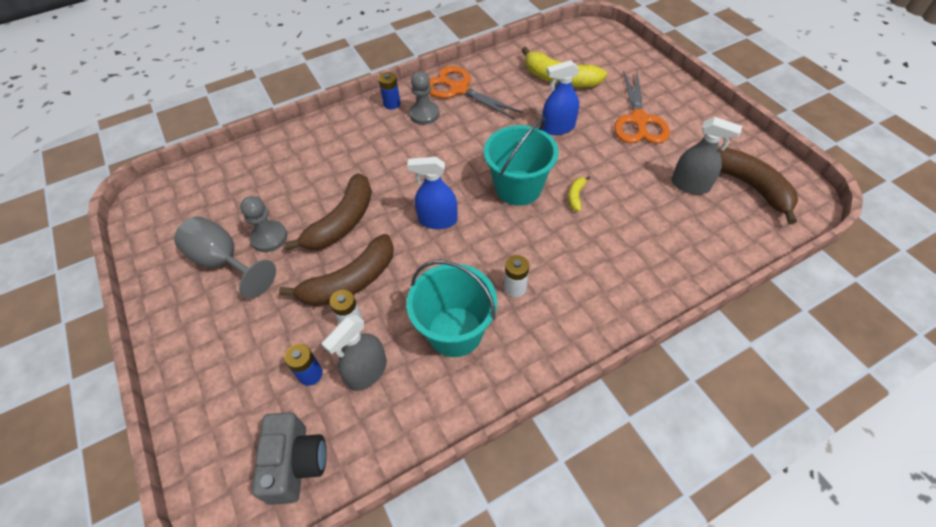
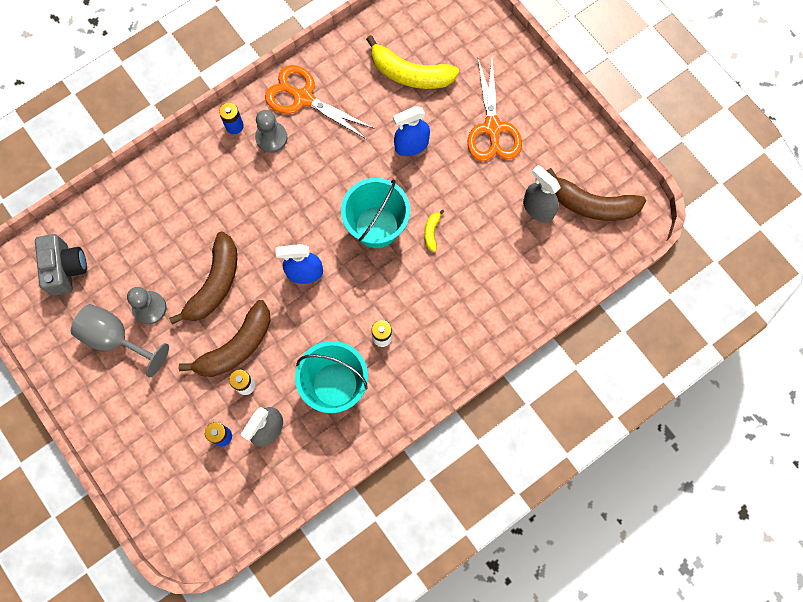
camera: 10 degrees left, 20 degrees up
(296, 463) = (229, 507): grey camera -> grey camera (65, 268)
(690, 185) = (538, 208): grey spray bottle -> grey spray bottle turned 150 degrees counterclockwise
(749, 186) = (592, 204): brown banana -> brown banana turned 150 degrees clockwise

